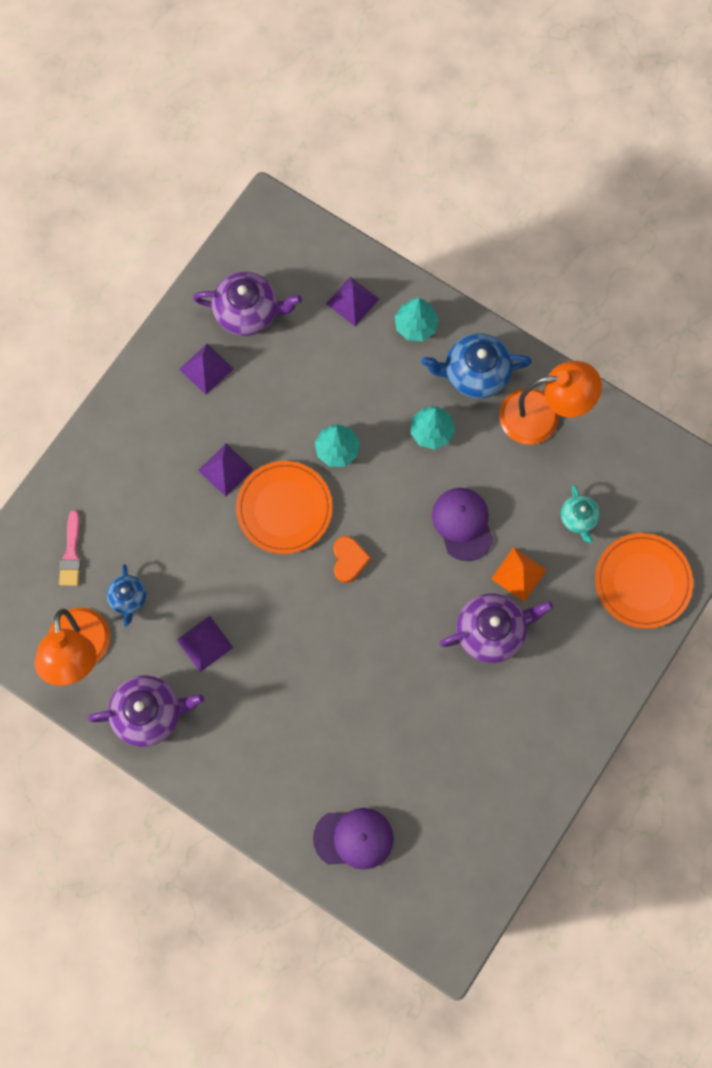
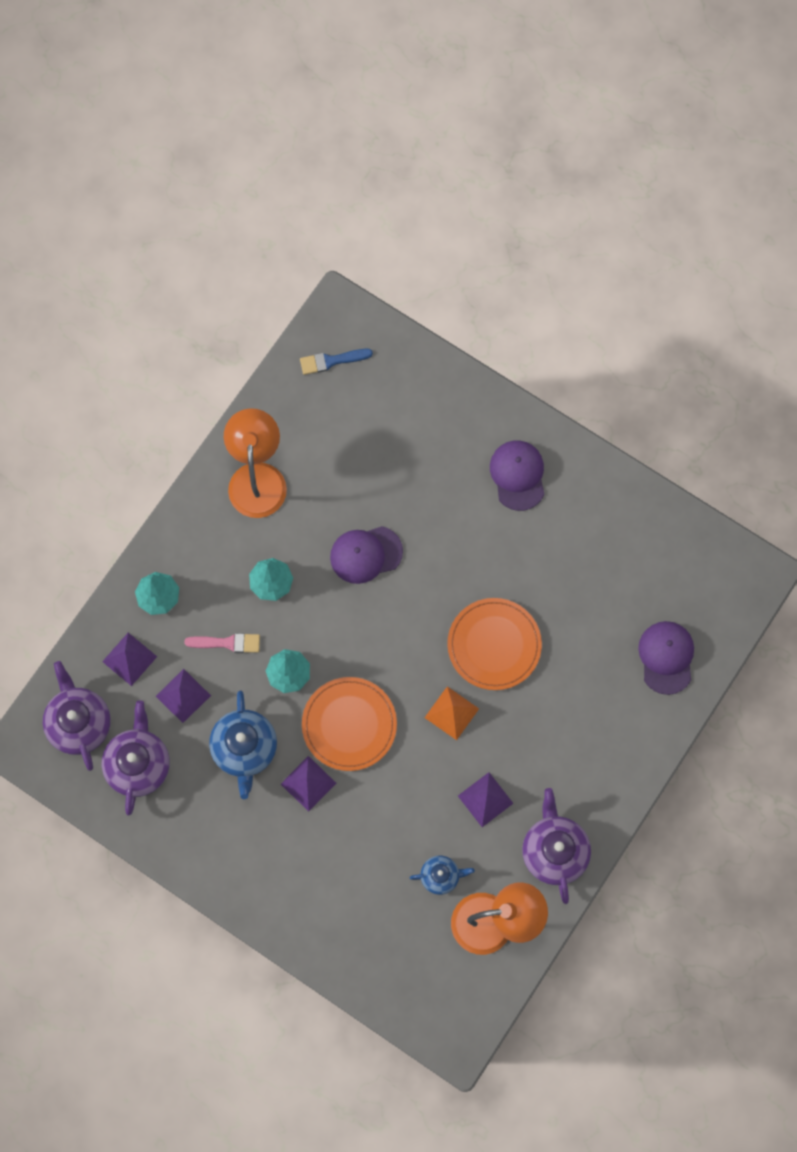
camera: 90 degrees left, 0 degrees up
(71, 553) = (395, 935): pink brush -> pink brush (227, 643)
(206, 369) = (200, 805): purple pyramid -> purple pyramid (183, 695)
(349, 560) = (402, 662): orange heart -> none
(475, 373) = (211, 540): blue teapot -> blue teapot (244, 749)
(491, 631) = (471, 530): purple teapot -> purple teapot (79, 722)
(518, 574) = (415, 504): orange pyramid -> orange pyramid (451, 713)
(554, 681) = (518, 475): none -> purple cap
(578, 518) = (360, 448): turquoise teapot -> none
(642, 581) = (422, 393): orange plate -> orange plate (494, 645)
(673, 488) = (331, 361): none -> blue brush

